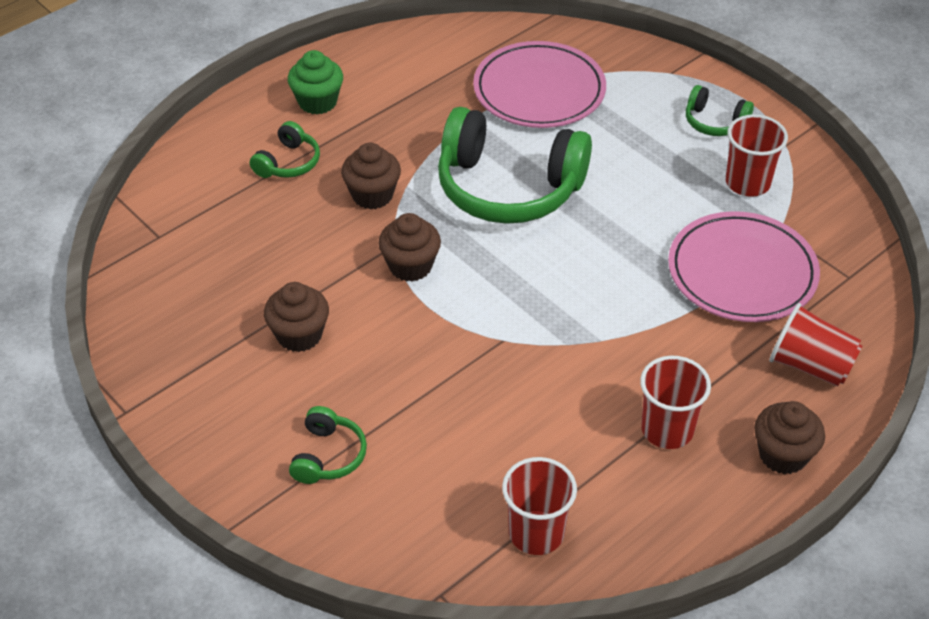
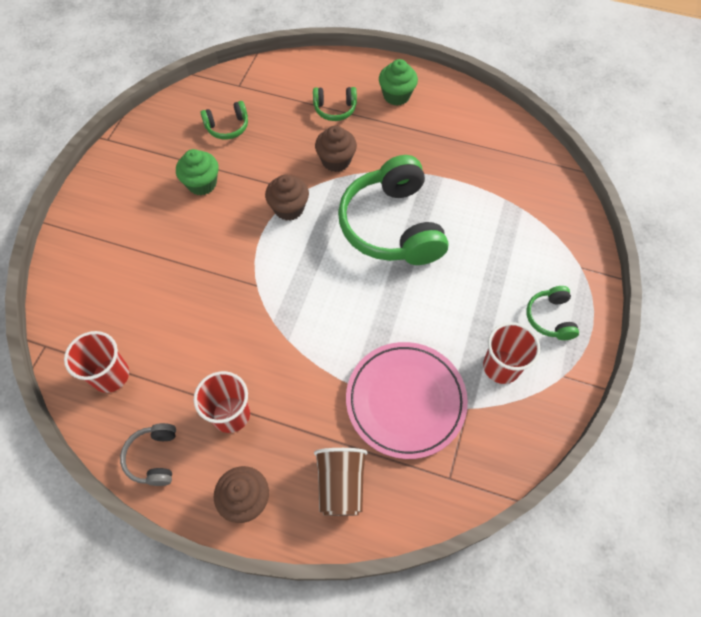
camera: 60 degrees right, 15 degrees up
(299, 335) = (202, 184): brown cupcake -> green cupcake
(328, 456) = (120, 242): green headphones -> green headphones (227, 127)
(539, 90) = (497, 199): pink plate -> none
(681, 525) = (154, 457): none -> grey headphones
(810, 366) = (341, 485): red cup -> brown cup

